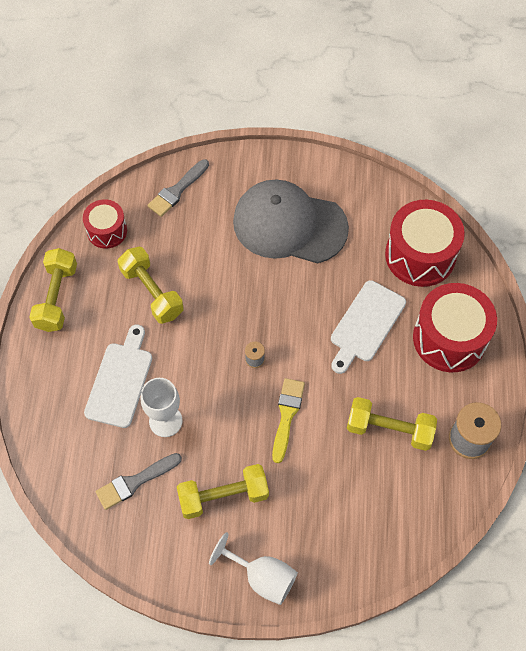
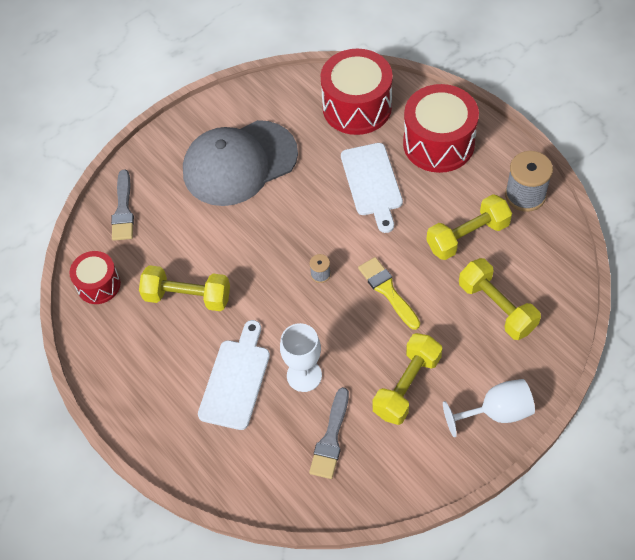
camera: 40 degrees left, 5 degrees down
(57, 297) = (113, 367): yellow dumbbell -> yellow dumbbell (497, 307)
(120, 381) = (236, 380): white cutting board -> white cutting board turned 45 degrees clockwise

